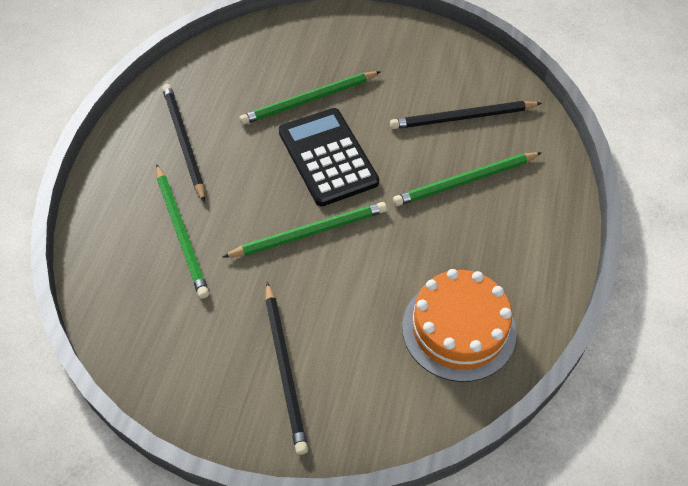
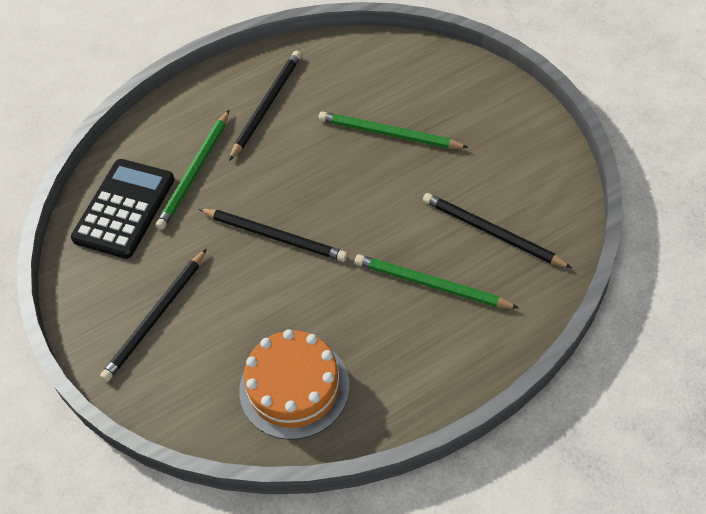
camera: 50 degrees right, 0 degrees up
(309, 232) = (275, 236): green pencil -> black pencil
(327, 157) = (351, 189): black calculator -> black calculator (124, 209)

